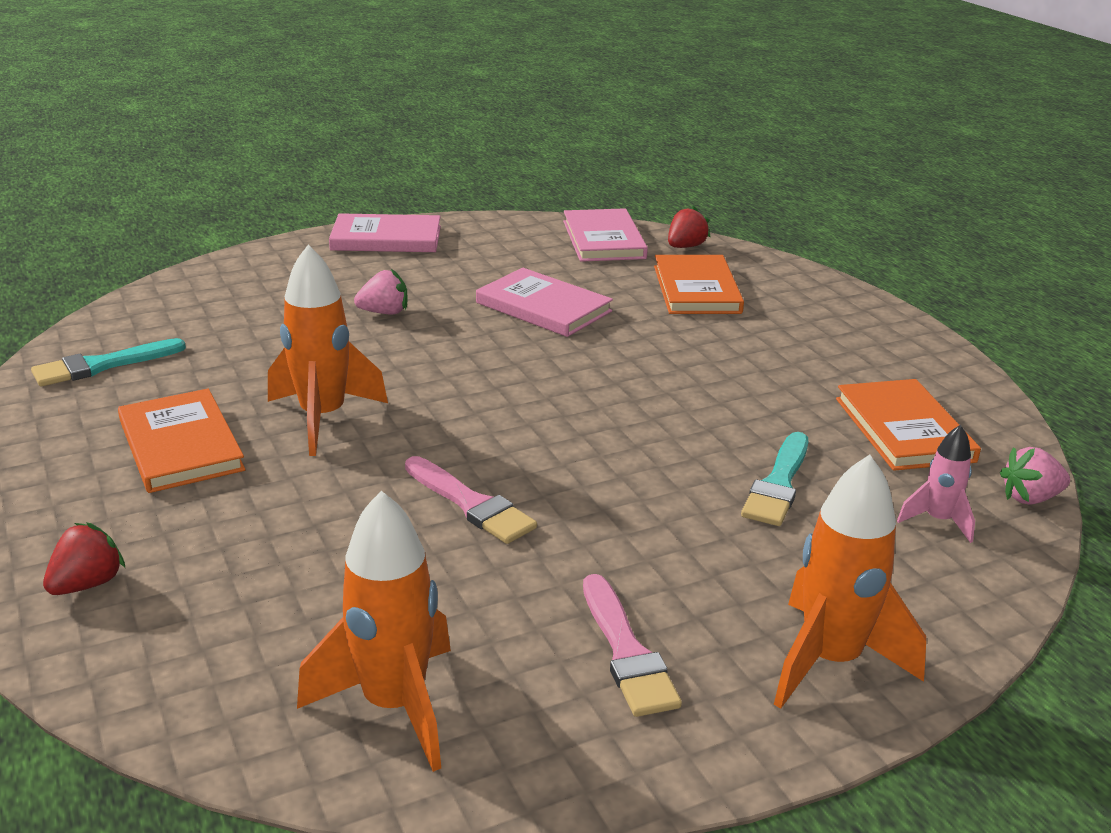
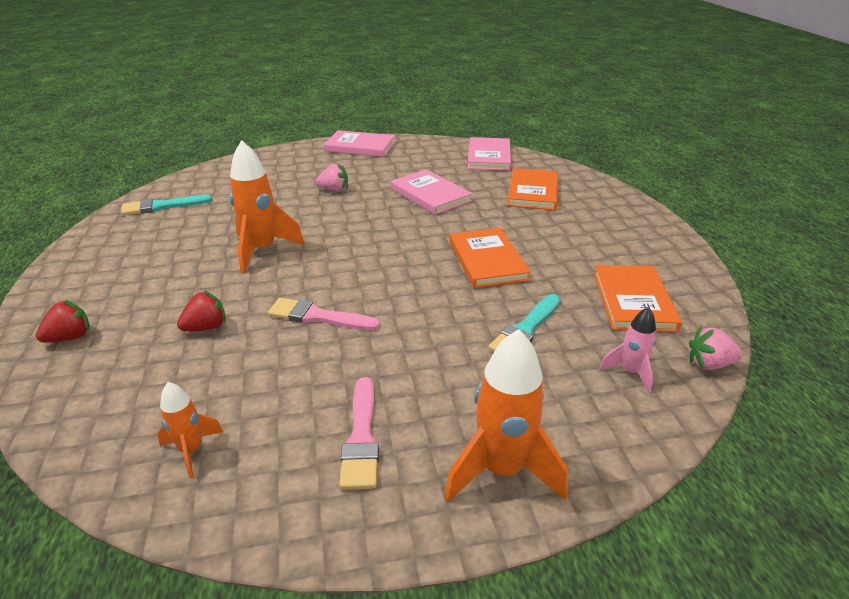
camera: 15 degrees right, 5 degrees up
(180, 445) = (173, 258): orange book -> orange book (487, 260)
(394, 706) = (192, 450): orange rocket -> orange rocket, size x0.54
(471, 504) = (318, 316): pink brush -> pink brush turned 135 degrees clockwise
(685, 247) = (538, 165): red strawberry -> red strawberry (206, 327)

